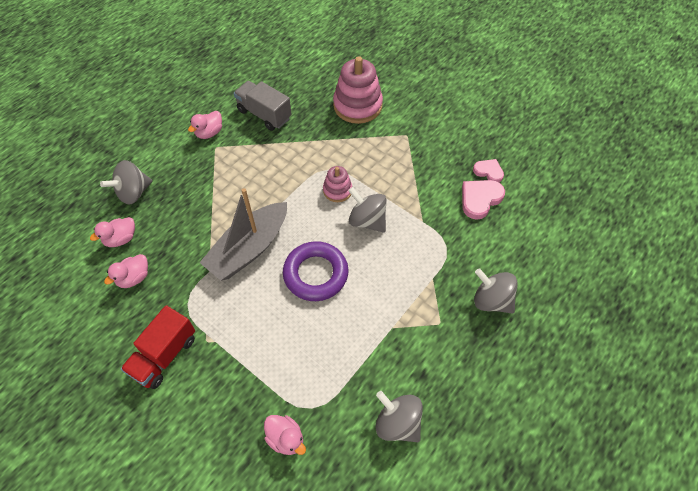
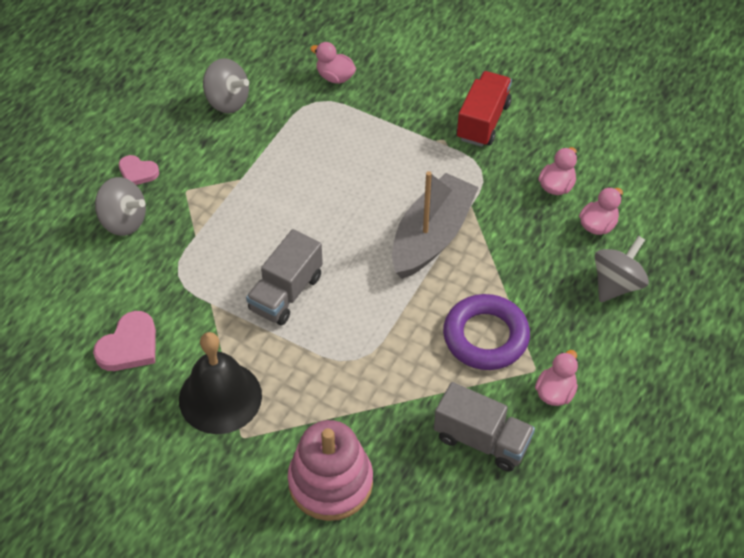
camera: 170 degrees right, 5 degrees down
(315, 274) = (340, 220): purple ring -> purple ring (485, 337)
(337, 190) = (335, 329): pink stacking toy -> none
(367, 220) = (286, 293): grey spinning top -> grey truck
(419, 159) = (220, 397): none -> black bell
(488, 171) = (113, 391): pink heart -> pink heart (137, 172)

